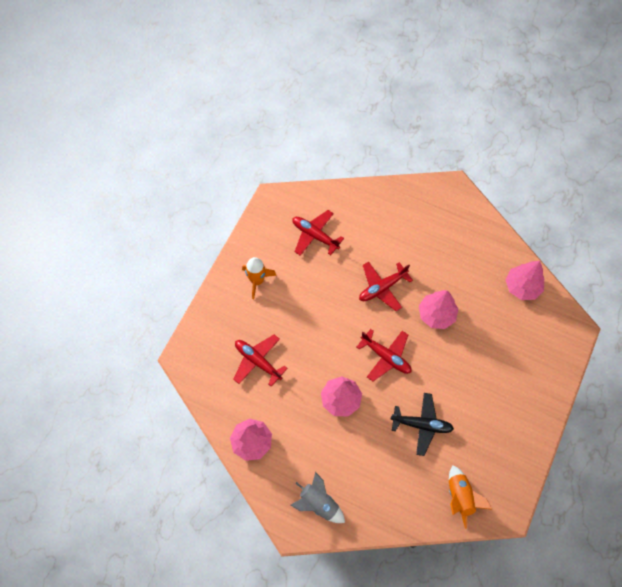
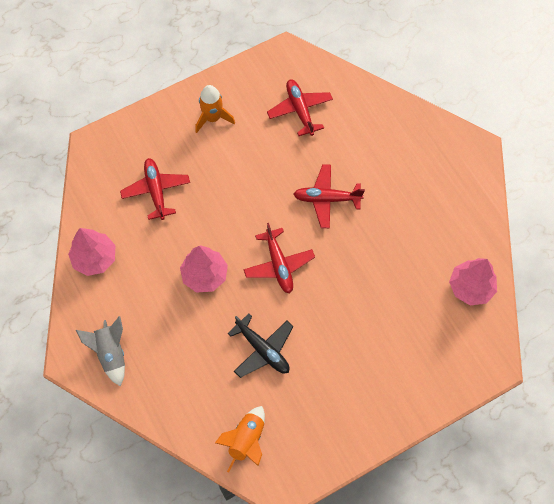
camera: 35 degrees right, 0 degrees up
(436, 314) = (360, 258): pink tree -> none

